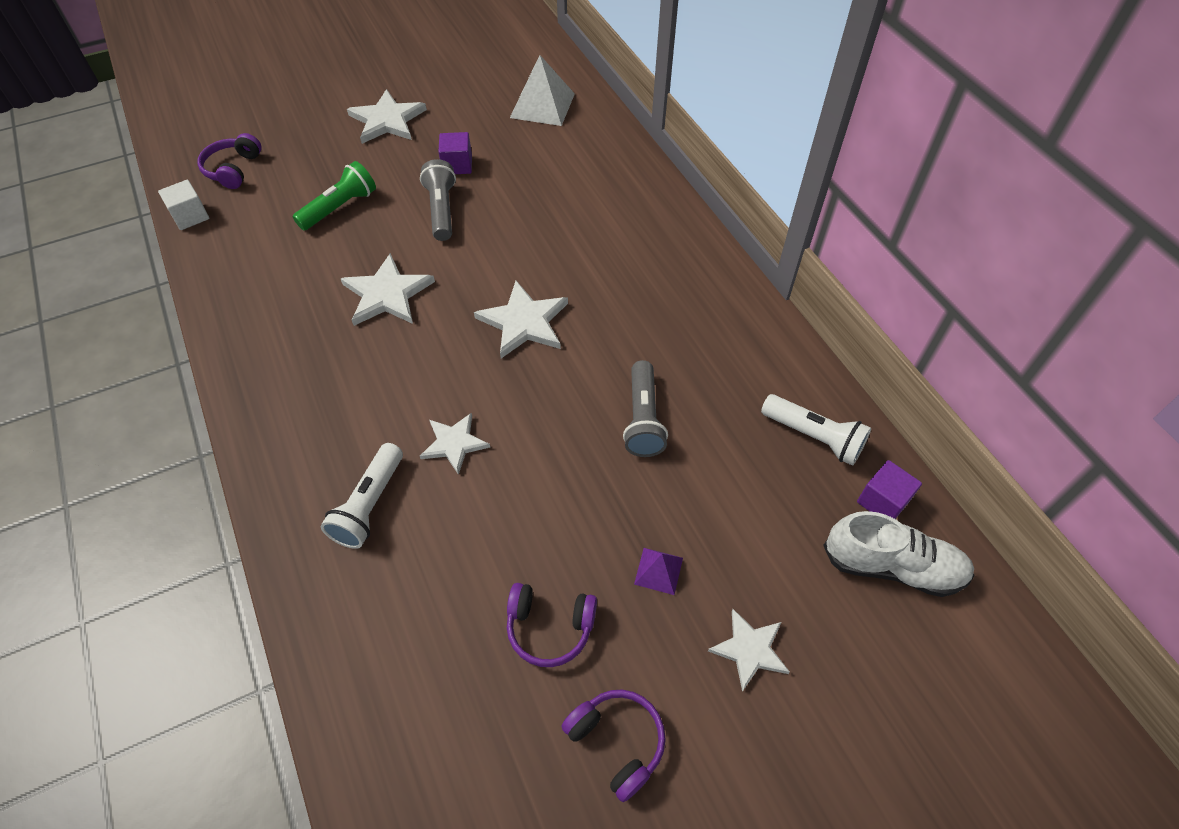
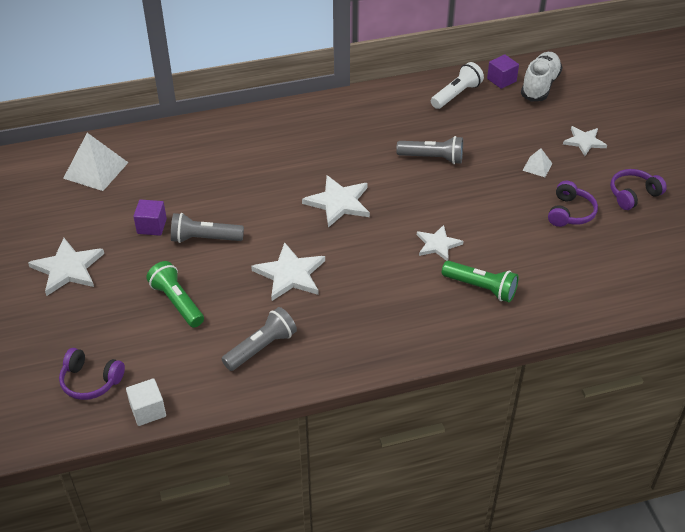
camera: 80 degrees left, 10 degrees down
(270, 287) = (261, 347): none -> grey flashlight
(369, 505) = (481, 288): white flashlight -> green flashlight
(658, 570) = (537, 166): purple pyramid -> white pyramid

